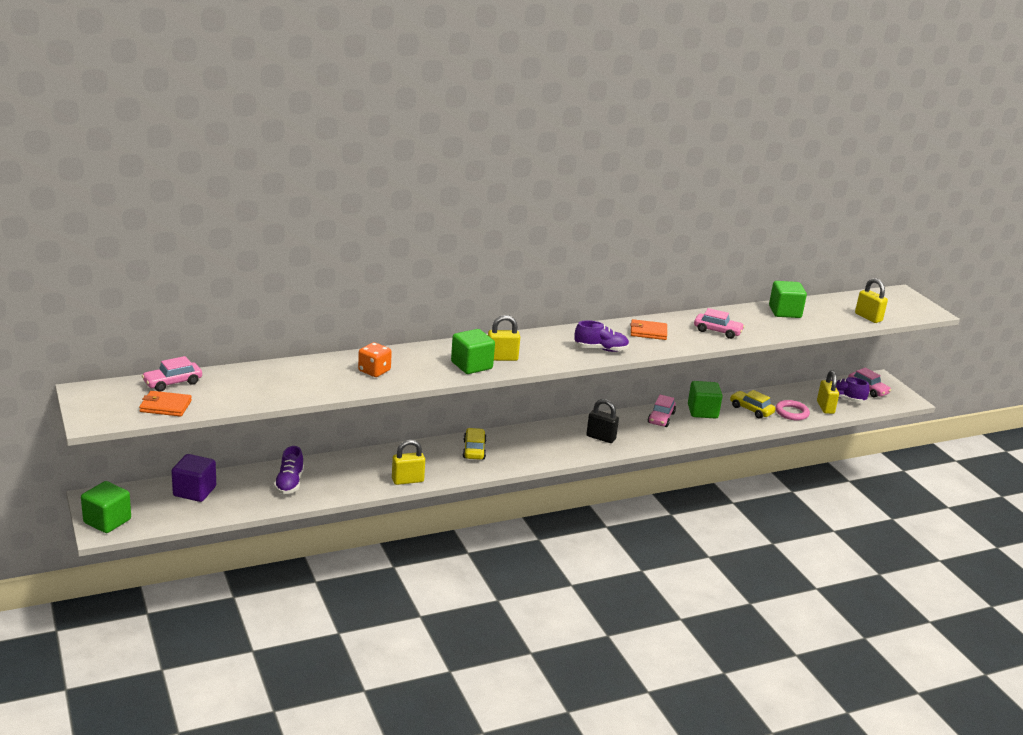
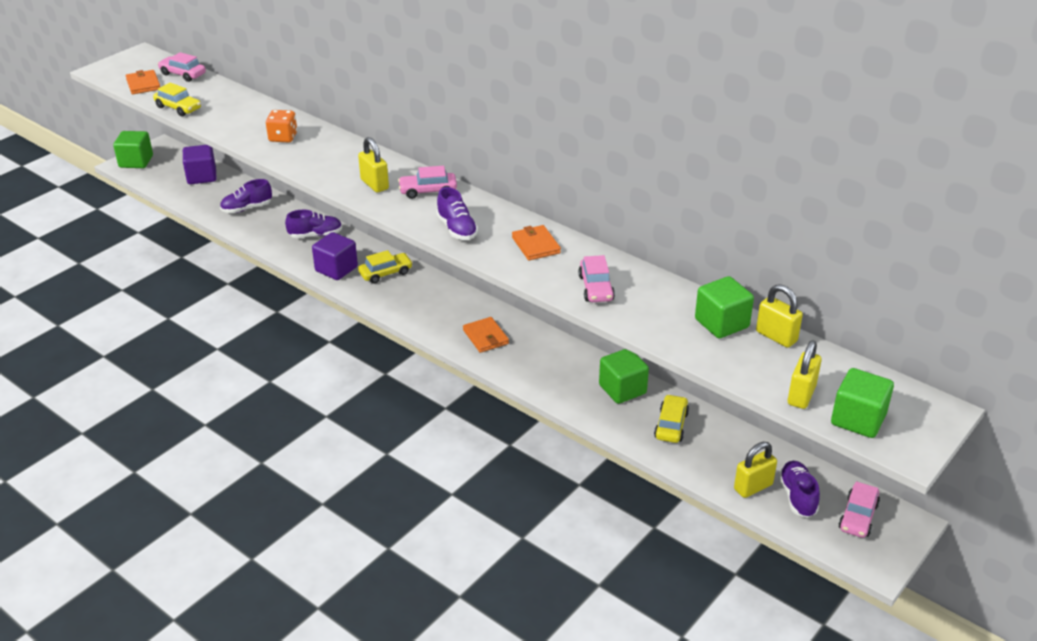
camera: 65 degrees right, 10 degrees up
(247, 401) = (178, 108): none -> yellow car
(378, 463) = (315, 235): none -> purple shoe
(407, 480) = (300, 258): yellow padlock -> yellow padlock (776, 336)
(444, 469) = (336, 269): none -> purple cube
(471, 365) = (342, 175): green cube -> green cube (858, 419)
(601, 437) = (486, 337): black padlock -> orange wallet
(661, 418) = (572, 364): pink car -> pink car (428, 191)
(791, 413) = (703, 460): pink ring -> none

